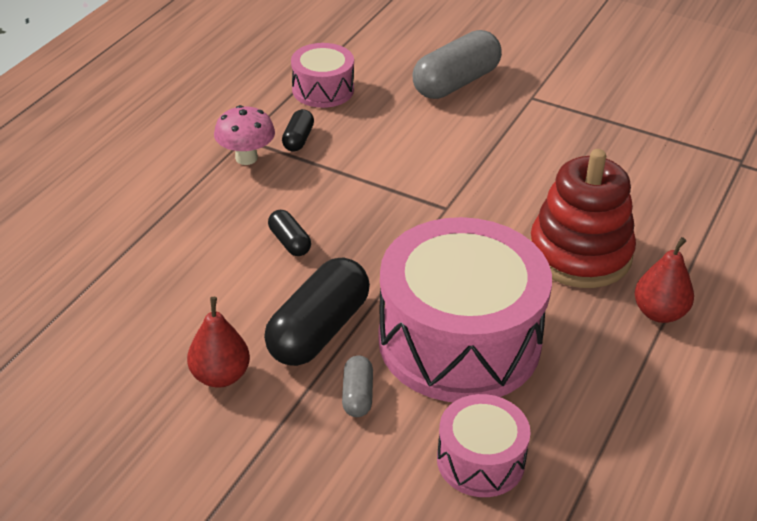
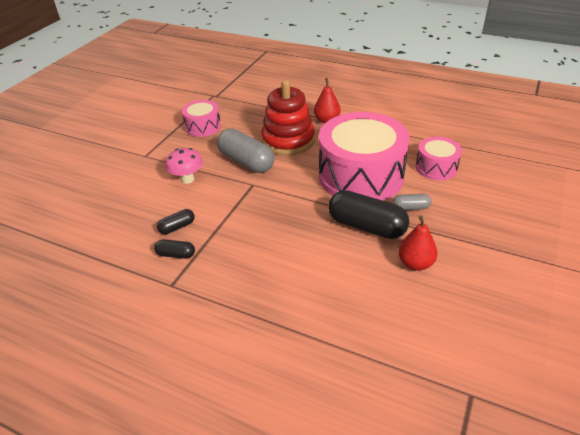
camera: 90 degrees left, 0 degrees up
(246, 158) = (196, 280): pink mushroom -> pink mushroom (187, 179)
(289, 242) = (290, 247): black capsule -> black capsule (177, 227)
(323, 90) = (114, 248): pink drum -> pink drum (203, 127)
(456, 83) = (121, 185): grey capsule -> grey capsule (246, 162)

